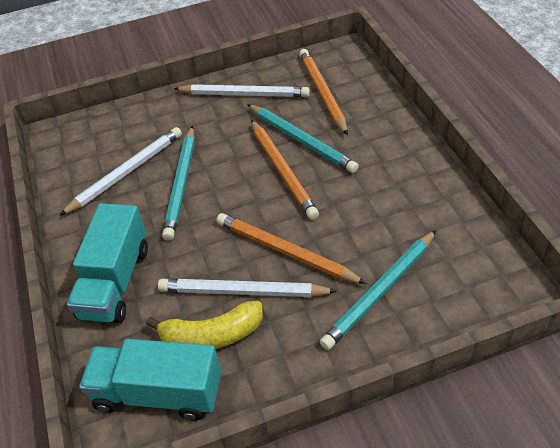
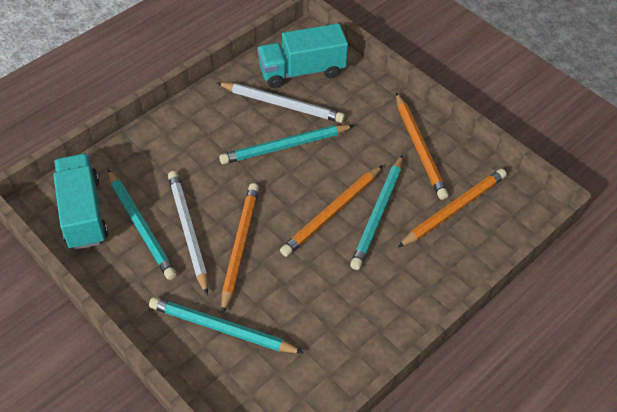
camera: 60 degrees right, 5 degrees up
(115, 282) = (169, 146): turquoise truck -> turquoise truck (301, 71)
(211, 335) = (141, 226): yellow banana -> turquoise pencil
(244, 94) = (419, 148): white pencil -> orange pencil

